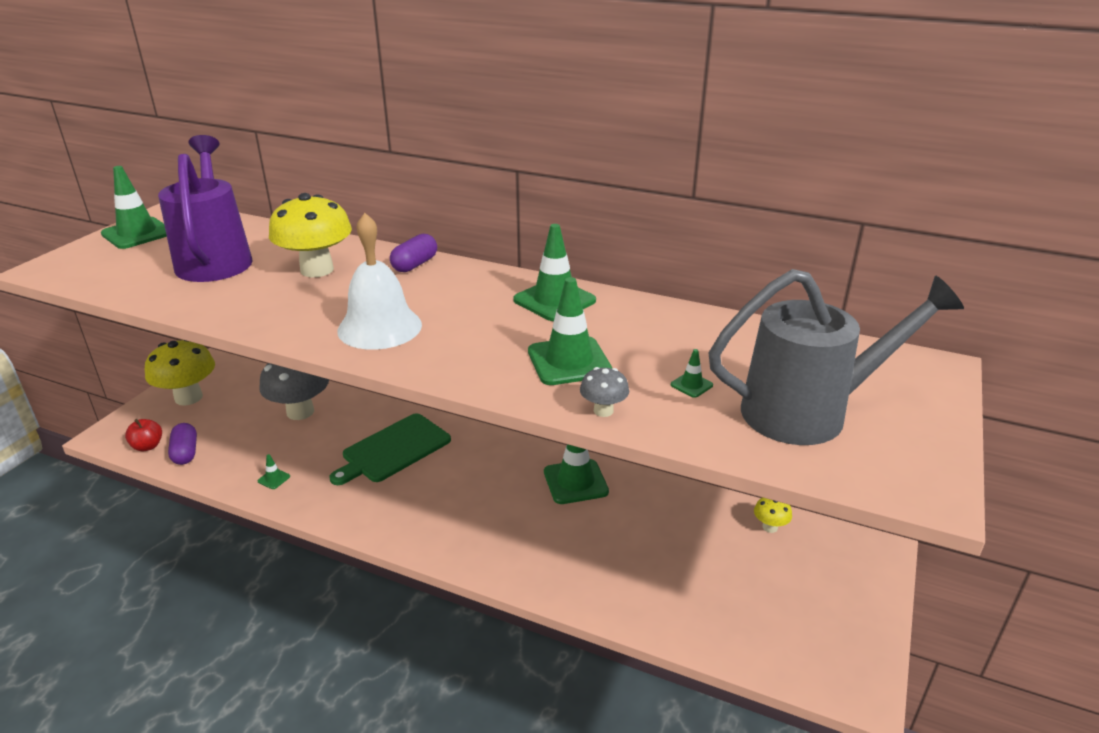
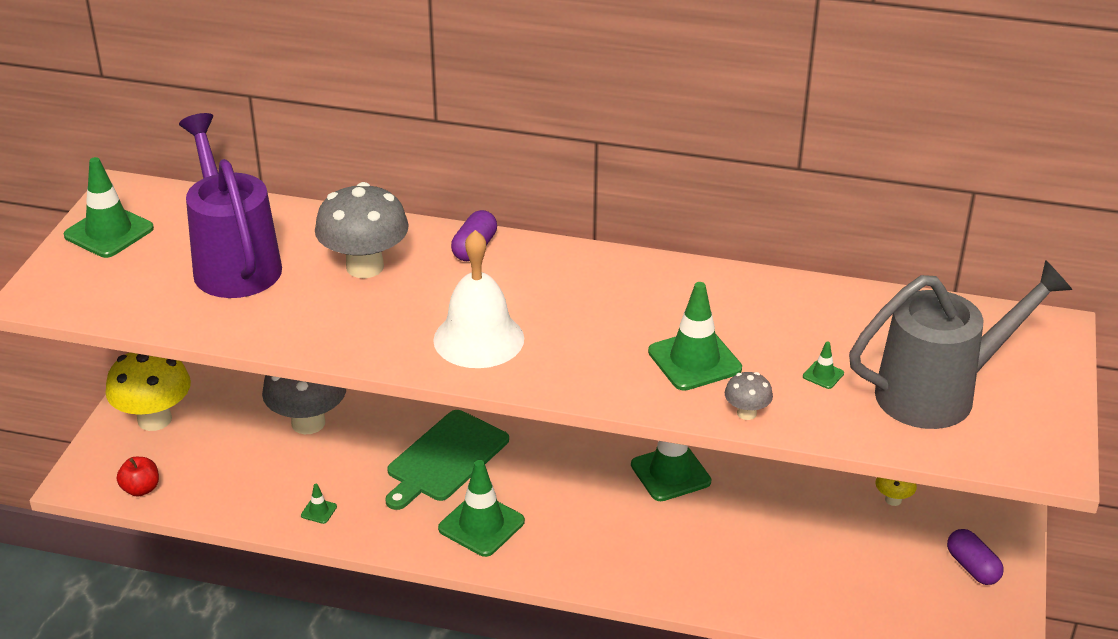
camera: 10 degrees left, 5 degrees up
(185, 453) = (193, 492): purple capsule -> purple capsule (972, 567)
(317, 270) = (365, 267): yellow mushroom -> grey mushroom
(554, 300) = (652, 284): green traffic cone -> green traffic cone (481, 525)

